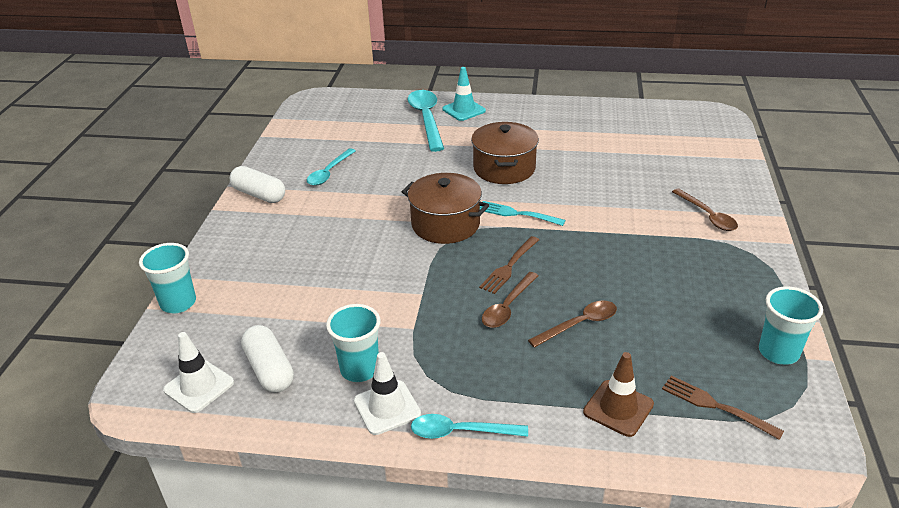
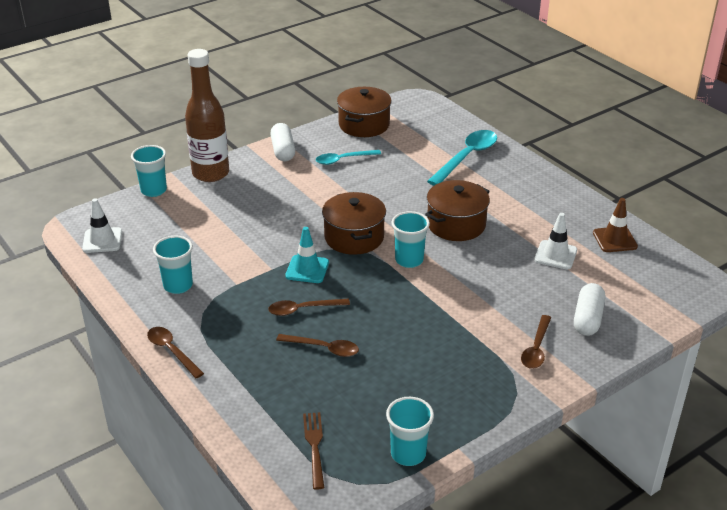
camera: 45 degrees right, 0 degrees up
(217, 253) = (211, 173): none -> brown bottle
(269, 369) = (141, 255): white capsule -> white capsule (587, 318)
(300, 138) = (364, 125): none -> brown pot
(387, 407) = (160, 313): white traffic cone -> white traffic cone (555, 255)
(460, 432) = (172, 351): turquoise spoon -> brown spoon
(464, 110) = (505, 165): turquoise traffic cone -> turquoise traffic cone (307, 269)
(509, 266) = (345, 288): brown fork -> none
(518, 214) = (409, 260): turquoise fork -> turquoise cup
(618, 408) = (263, 404): brown traffic cone -> brown traffic cone (614, 240)

